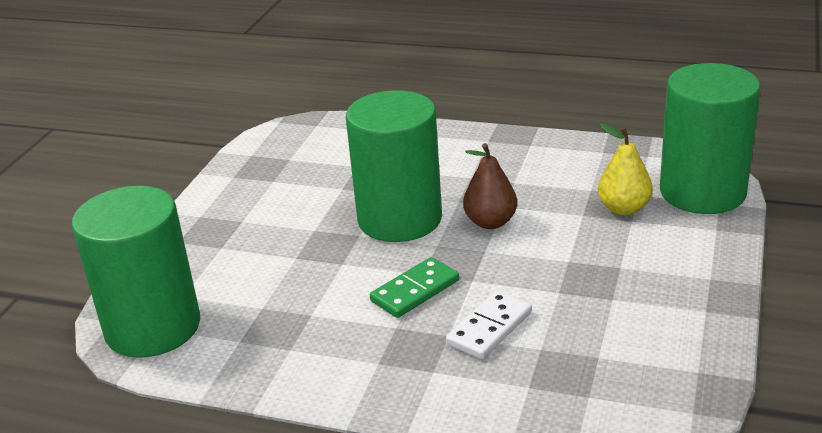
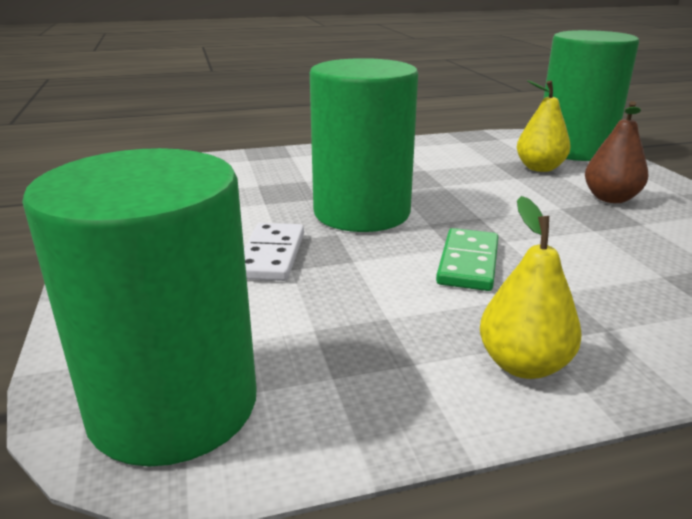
camera: 35 degrees left, 5 degrees down
(347, 373) = (523, 365): none -> yellow pear
(489, 328) = (590, 273): white domino -> white domino (271, 255)
(490, 222) = (450, 197): brown pear -> brown pear (610, 198)

